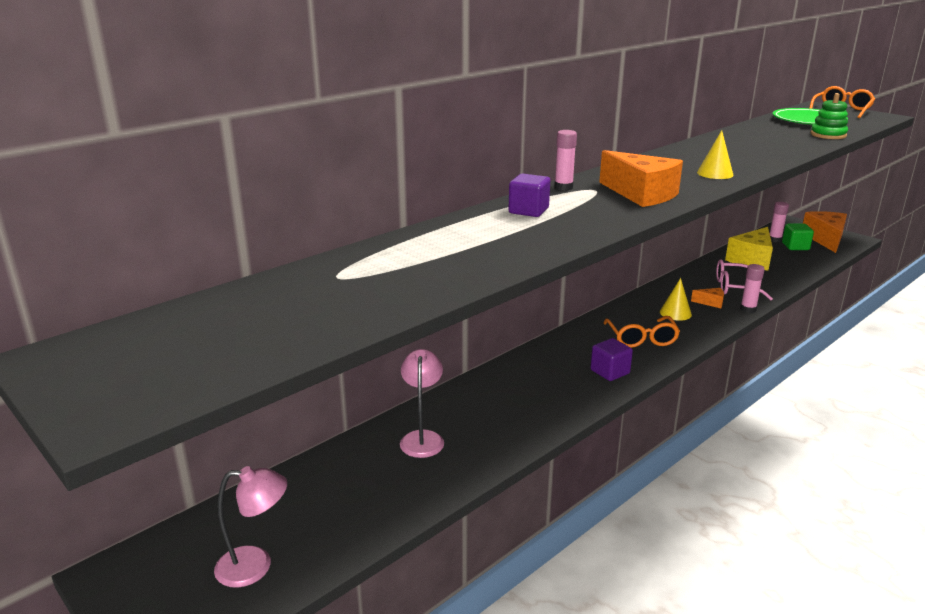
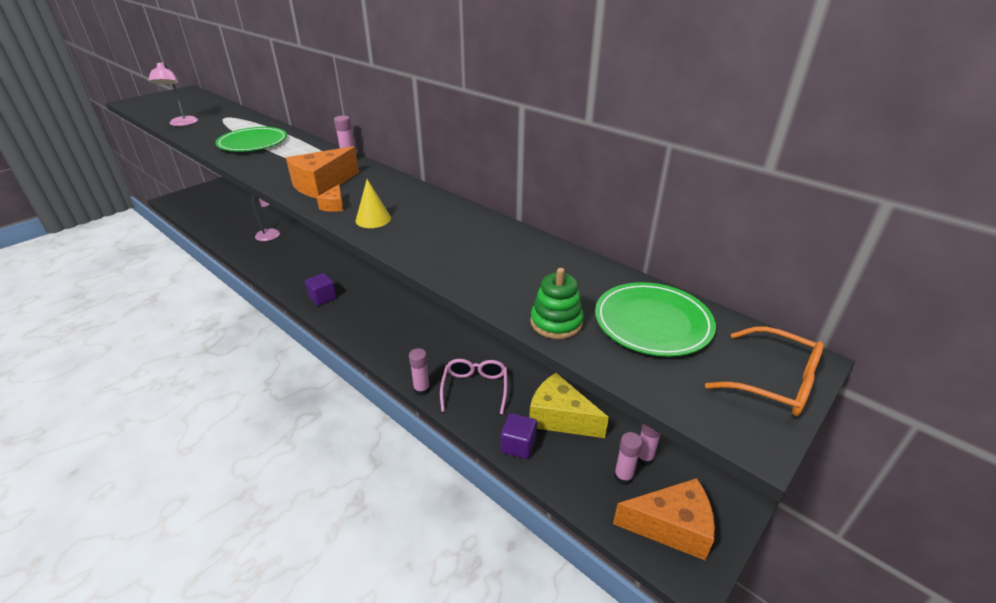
camera: 85 degrees right, 10 degrees up
(255, 566) = (202, 208): pink lamp -> pink lamp (182, 124)
(492, 240) = (253, 143): none -> green plate
(528, 211) = (300, 151): purple cube -> purple cube (518, 445)
(641, 339) = (369, 316): orange glasses -> none
(675, 313) = (415, 339): yellow cone -> none
(711, 302) = (437, 365): orange cheese -> orange cheese (334, 206)
(795, 246) = (623, 476): green cube -> pink glue stick

